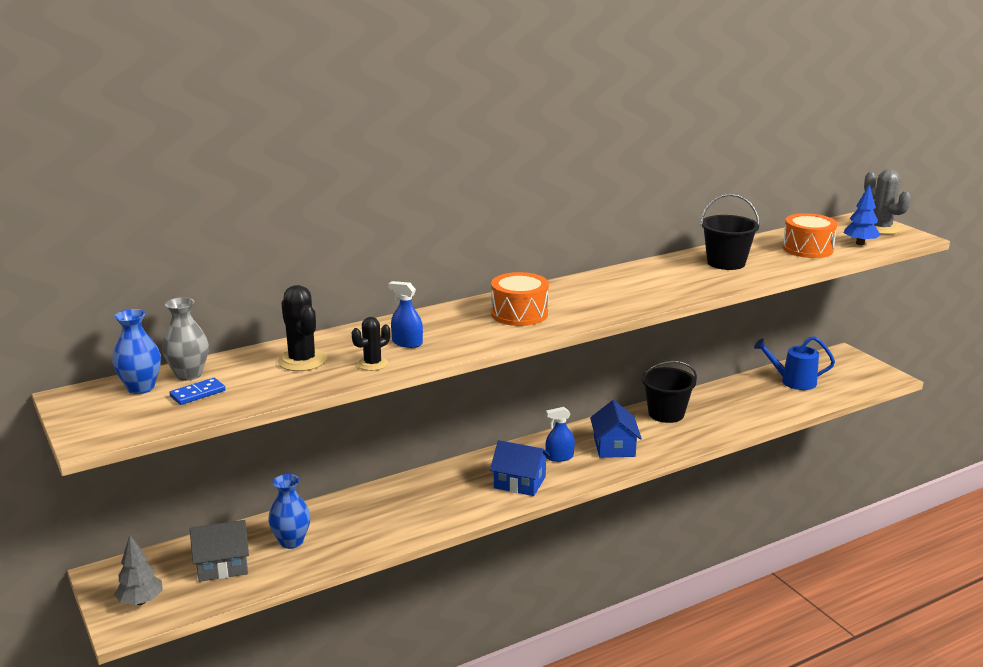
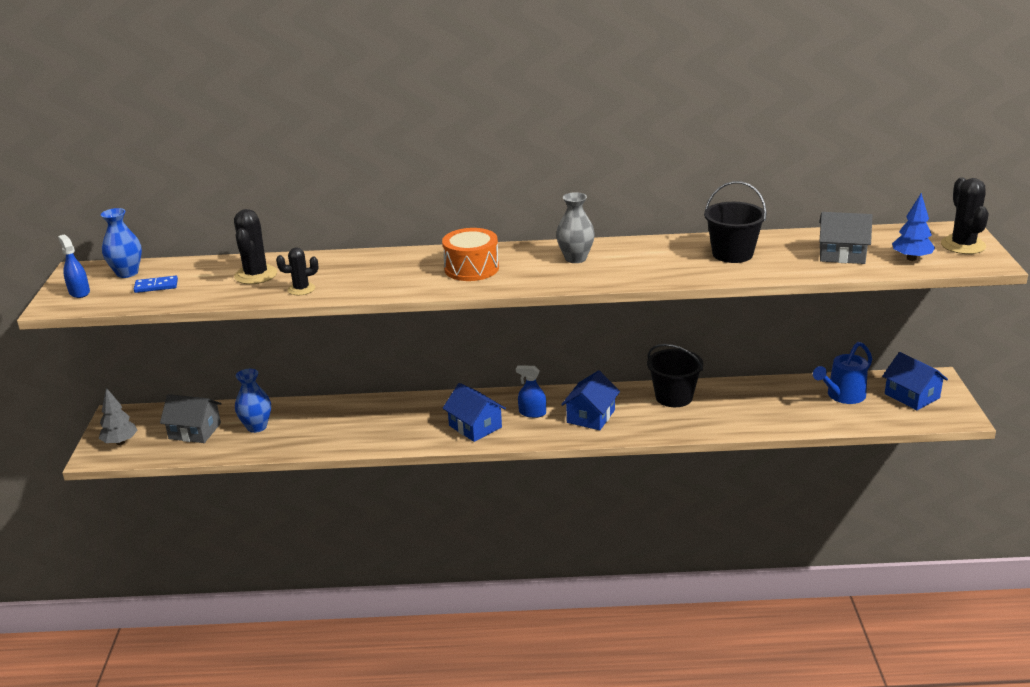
camera: 30 degrees right, 5 degrees up
(189, 374) = (168, 269): grey vase -> grey vase (575, 258)
(407, 343) = (349, 276): blue spray bottle -> blue spray bottle (79, 292)
(793, 381) = (842, 396): blue watering can -> blue watering can turned 75 degrees counterclockwise
(807, 249) = (842, 254): orange drum -> grey house
(841, 370) = (912, 396): none -> blue house
(881, 228) = (963, 245): grey cactus -> black cactus

